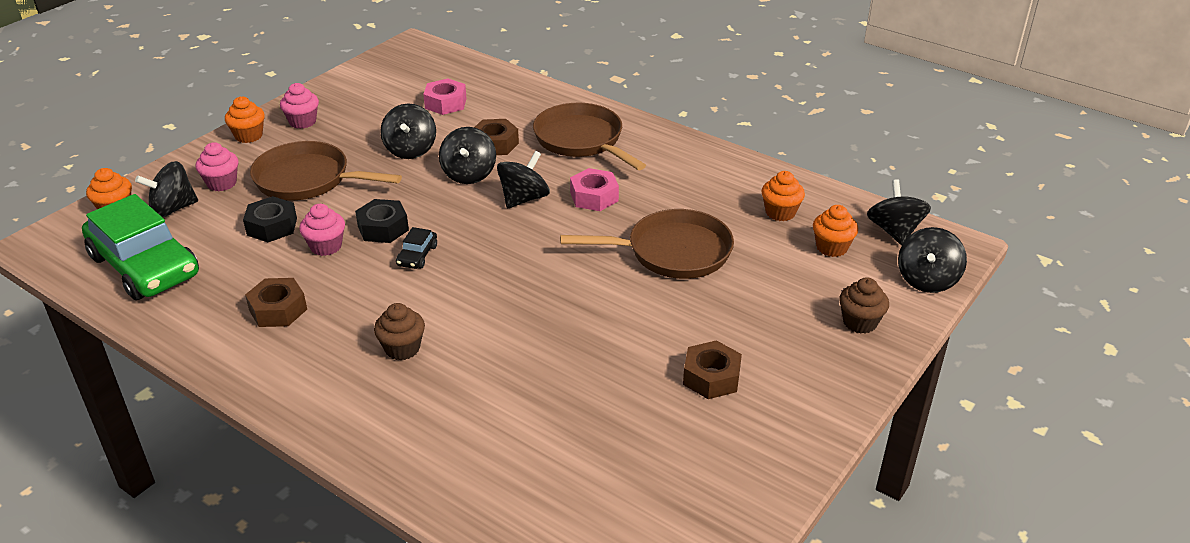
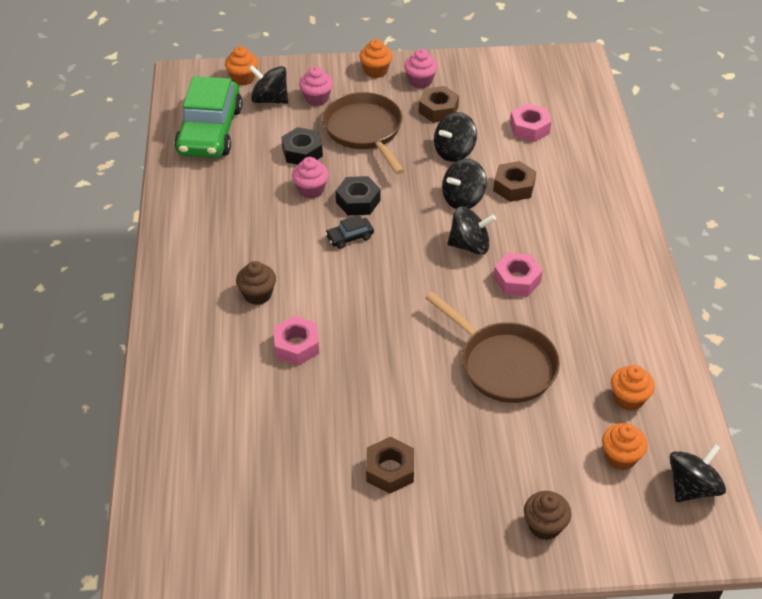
camera: 50 degrees right, 10 degrees up
(278, 310) = (233, 214): brown nut -> brown nut (438, 110)
(499, 357) = (296, 346): none -> pink nut
(582, 140) = (577, 228): brown pan -> none
(927, 280) = (649, 543): black spinning top -> none

